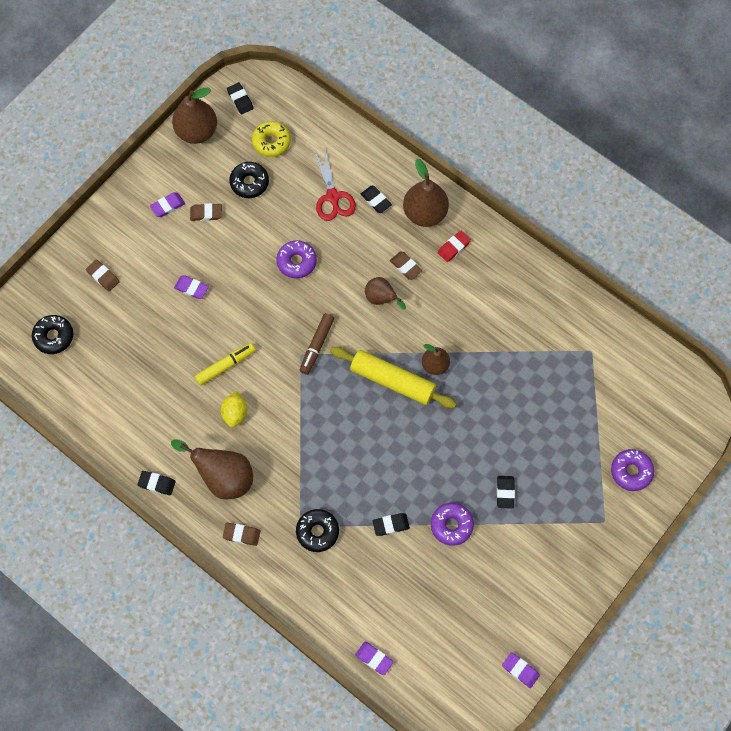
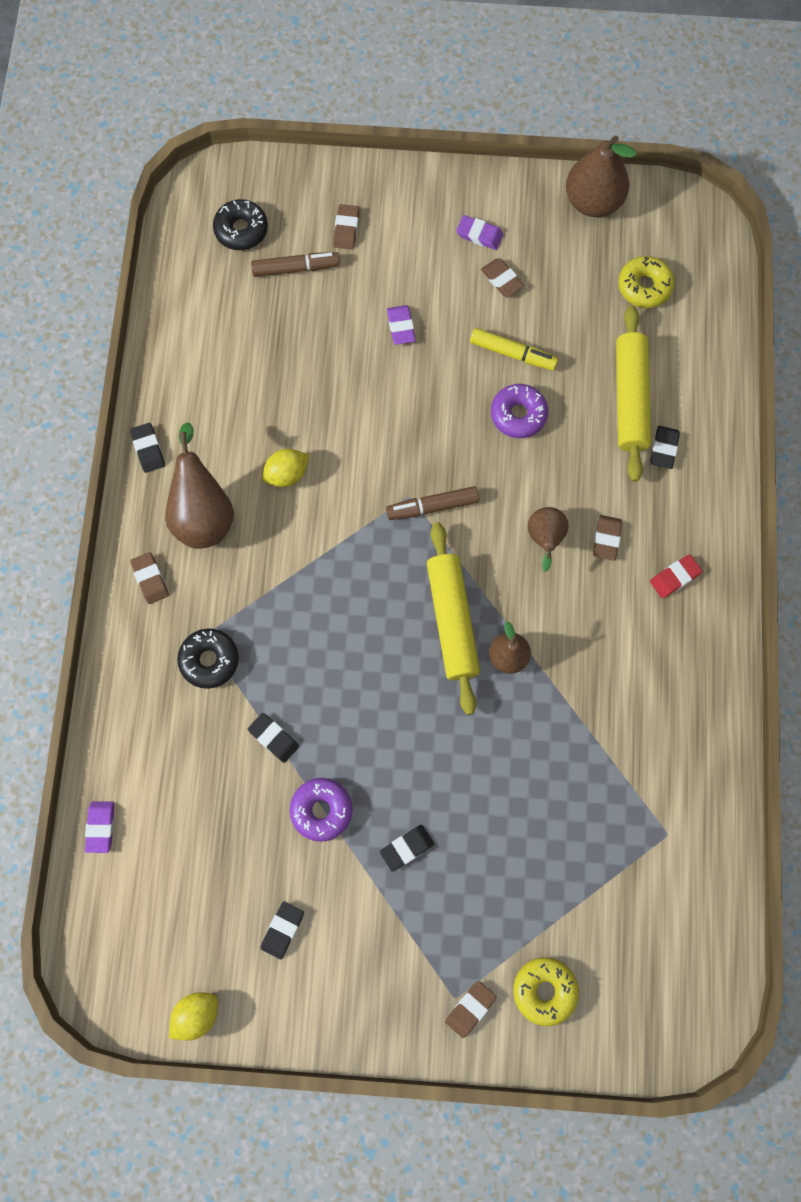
camera: 55 degrees right, 5 degrees up
(105, 322) = (296, 268): none -> brown marker
(225, 366) = (336, 425): yellow marker -> yellow marker (512, 353)
(240, 100) = (669, 218): black eraser -> black eraser (282, 930)
(249, 183) = (575, 298): black donut -> none
(333, 197) = (630, 398): red scissors -> yellow rolling pin
(425, 213) = (692, 515): brown pear -> none
(453, 247) = (674, 577): red eraser -> red eraser turned 45 degrees counterclockwise
(520, 670) = (197, 1014): purple eraser -> yellow lemon
(615, 517) = (470, 1008): none -> brown eraser
(631, 471) = (544, 990): purple donut -> yellow donut

